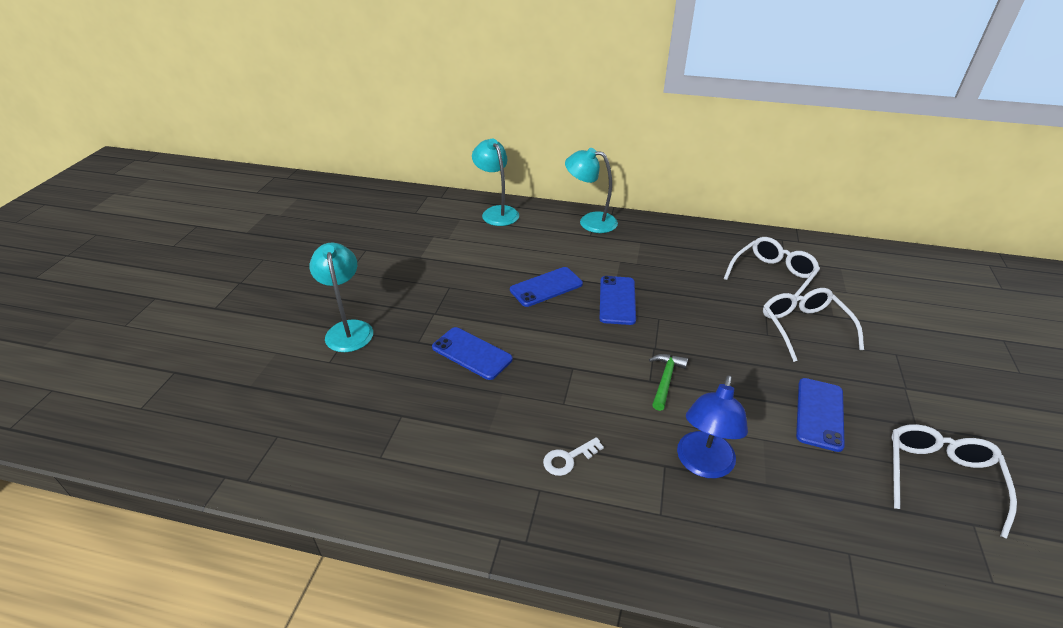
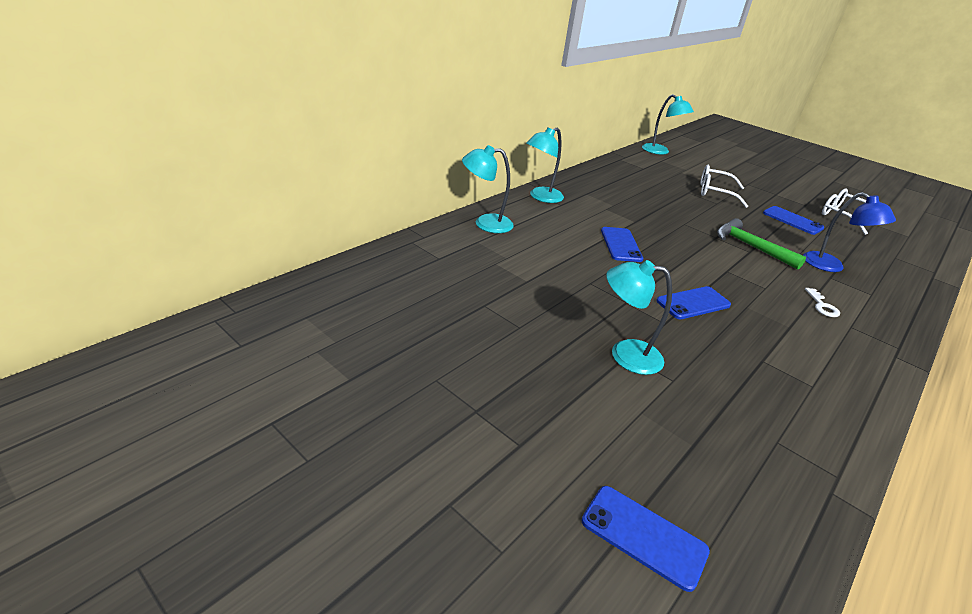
camera: 65 degrees left, 5 degrees down
(617, 300) = (655, 228): blue phone -> blue phone (643, 536)
(665, 380) = (751, 247): green hammer -> green hammer, size x1.62
(772, 276) = (658, 178): white glasses -> none
(872, 260) = (660, 151): none -> turquoise lamp

